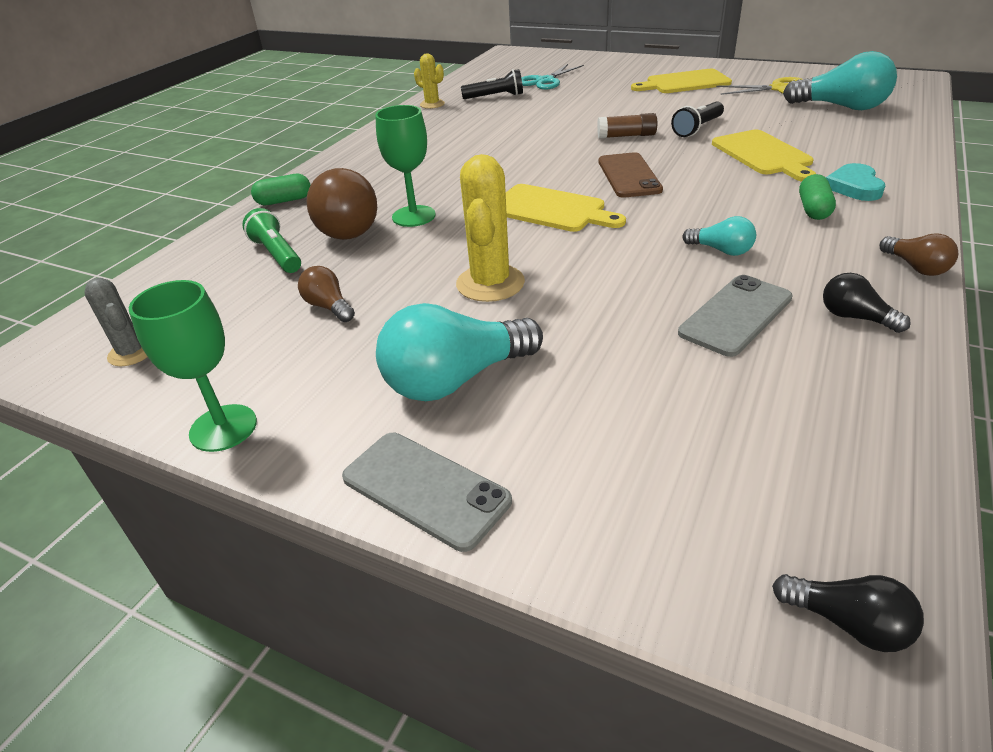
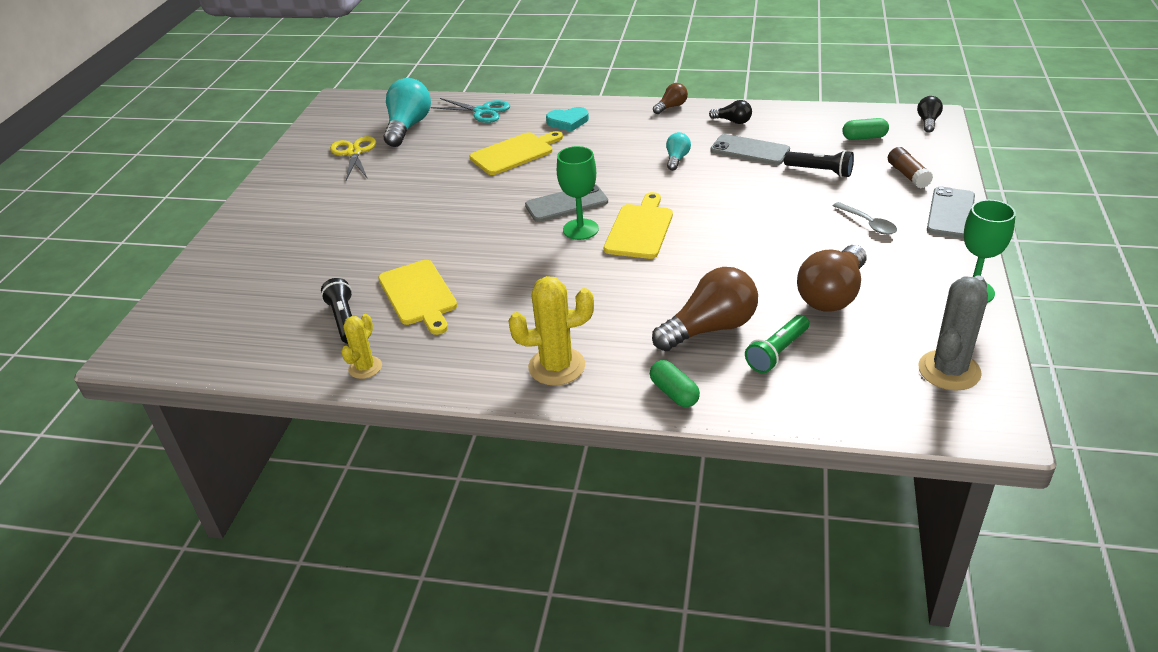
camera: 105 degrees left, 0 degrees up
(131, 353) = (949, 370): grey cactus -> grey cactus, size x1.67
(329, 307) = (832, 295): brown light bulb -> brown light bulb, size x1.97
(413, 216) = (676, 295): green goblet -> green goblet (580, 229)
(455, 379) = (868, 224): turquoise light bulb -> grey spoon
(490, 283) = (762, 234): yellow cactus -> yellow cactus (556, 366)
(545, 81) = (288, 293): turquoise scissors -> turquoise scissors (482, 111)
(626, 136) = (476, 215): brown glue stick -> brown glue stick (908, 175)
(629, 176) = (566, 204): brown phone -> grey phone
(684, 83) = (322, 200): yellow cutting board -> yellow cutting board (419, 295)
(697, 128) = (457, 183): black flashlight -> black flashlight (820, 171)
(813, 209) = (607, 133): green capsule -> green capsule (864, 137)
(855, 317) = (733, 121): black light bulb -> black light bulb turned 90 degrees counterclockwise

